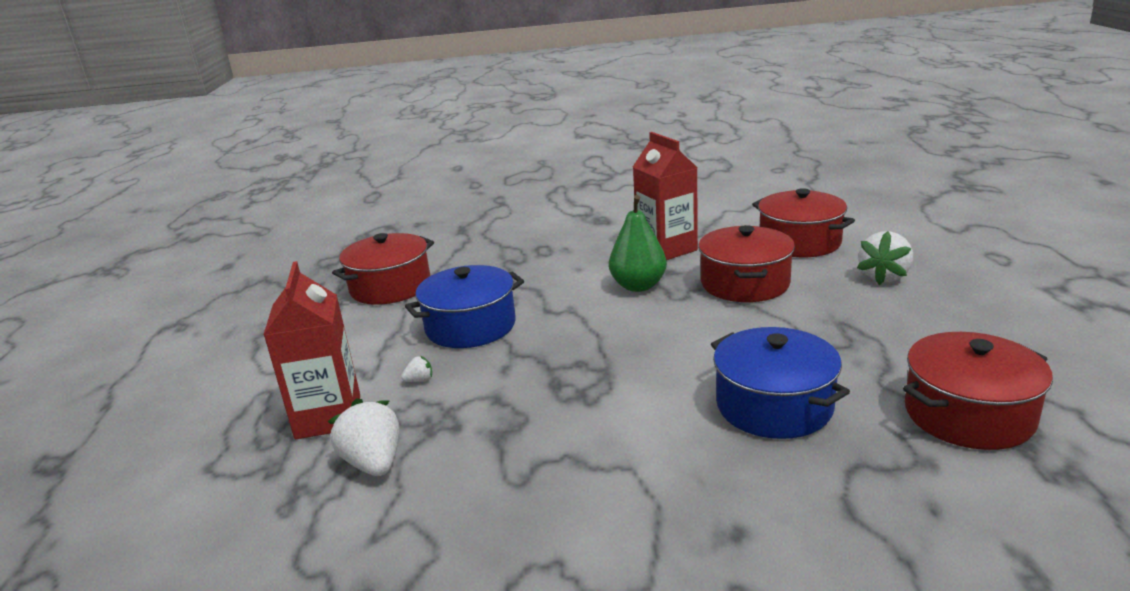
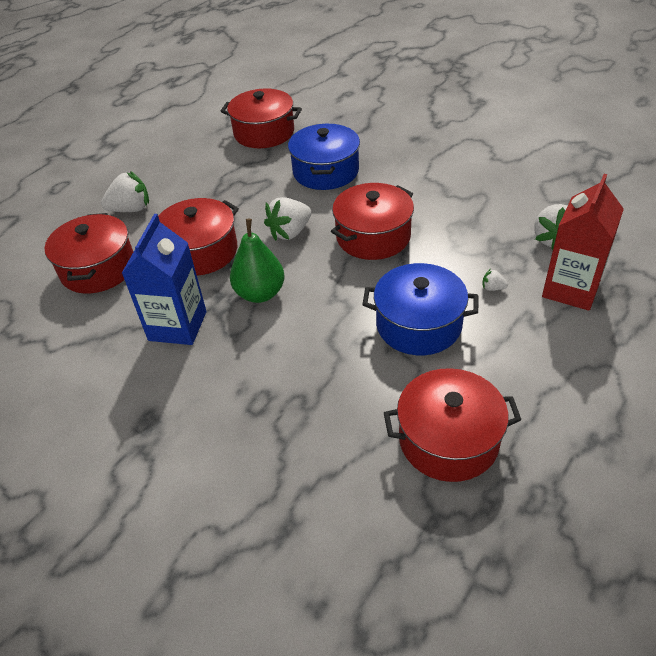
camera: 140 degrees left, 20 degrees up
(600, 366) = (373, 236): none -> red pot
(666, 249) = (177, 326): red carton -> blue carton
(693, 331) = (290, 232): none -> white strawberry

